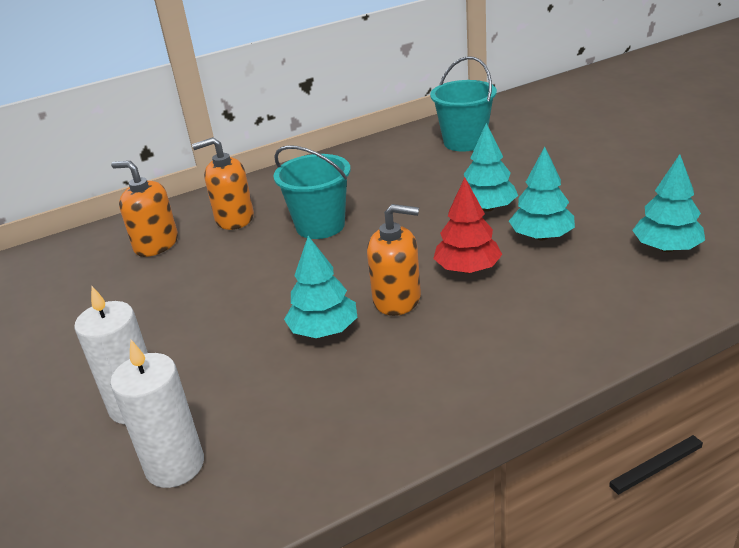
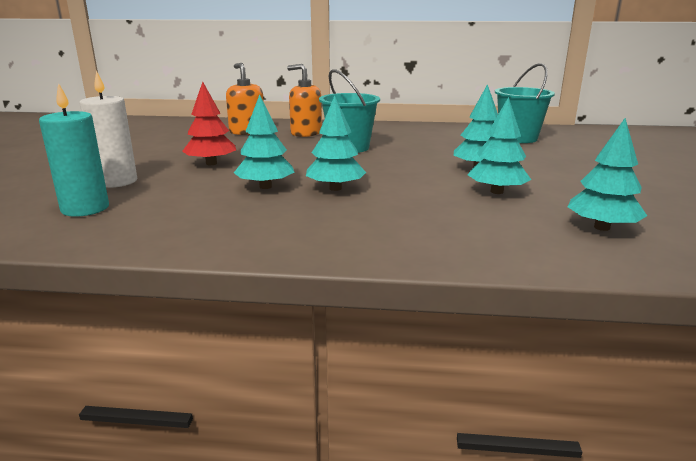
camera: 30 degrees right, 10 degrees down
(175, 465) = (85, 208): white candle -> turquoise candle
(397, 299) = (335, 188): orange soap dispenser -> turquoise tree
(468, 269) = (410, 190): red tree -> red tree (211, 163)

